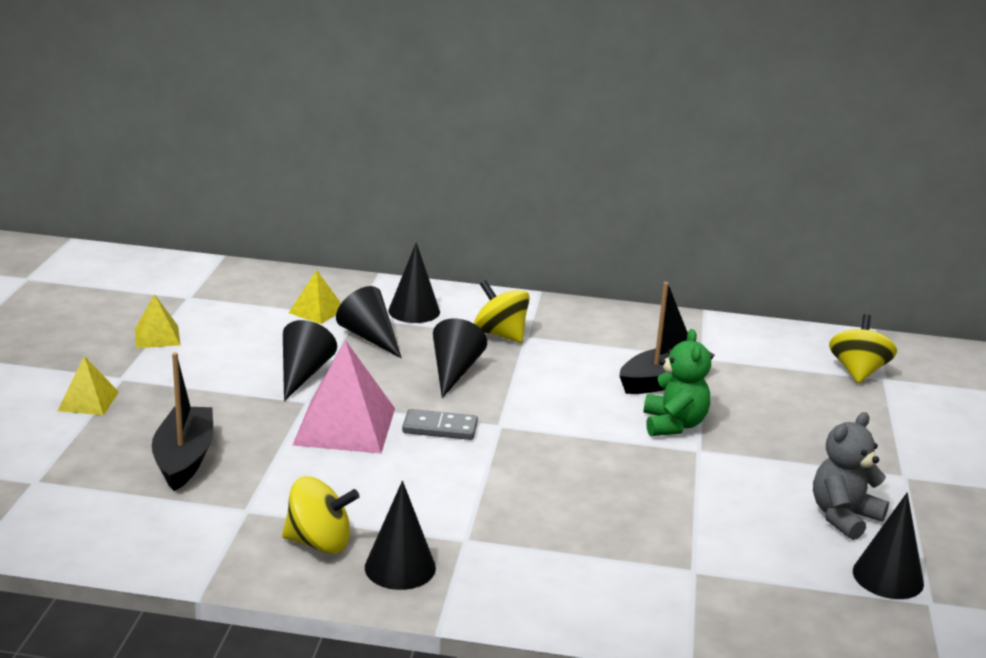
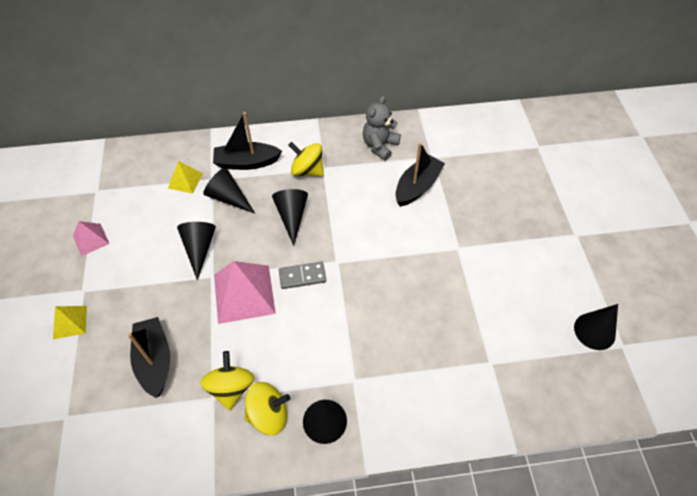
camera: 15 degrees left, 30 degrees up
(157, 336) = (91, 239): yellow pyramid -> pink pyramid
(414, 311) = (246, 162): black cone -> black boat
(673, 425) = (436, 228): green teddy bear -> none
(843, 517) = (555, 284): grey teddy bear -> grey teddy bear (380, 146)
(858, 371) = (522, 144): yellow spinning top -> yellow spinning top (231, 388)

